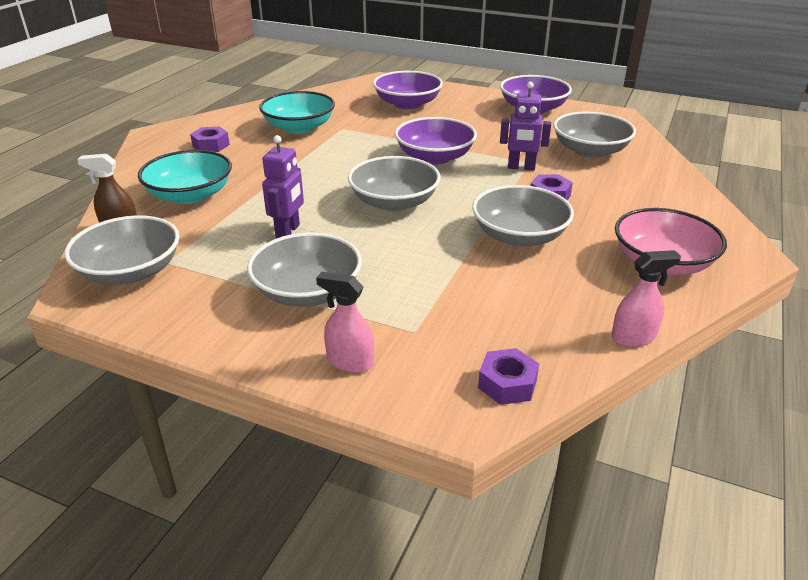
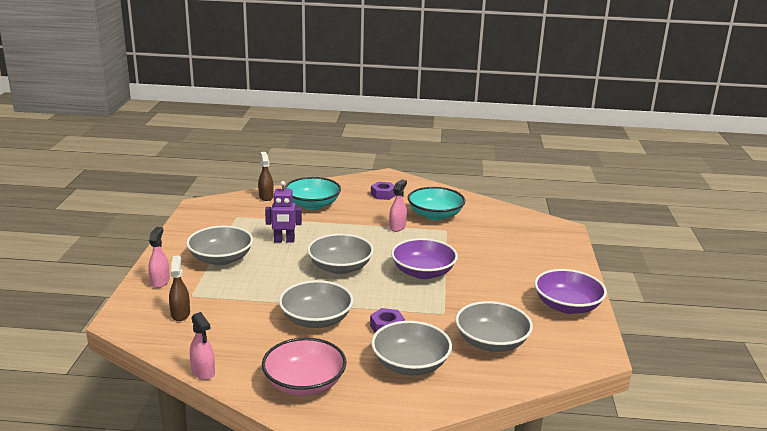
camera: 70 degrees right, 10 degrees down
(131, 272) = (224, 210): grey bowl -> grey bowl (410, 364)
(311, 152) = (397, 227): none -> pink spray bottle
(407, 104) = (519, 247): purple bowl -> none
(467, 347) = (180, 314): none -> brown spray bottle
(507, 384) = (149, 330): purple nut -> none
(521, 167) = (431, 310): purple robot -> none

